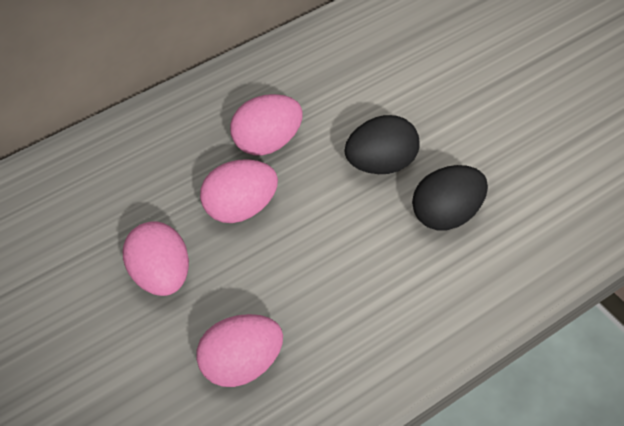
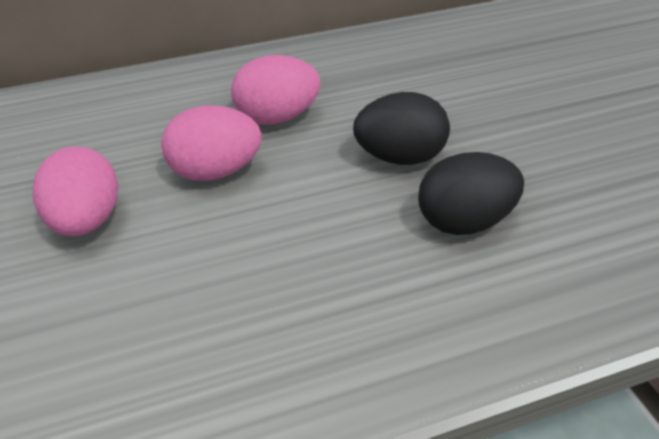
camera: 15 degrees right, 10 degrees down
(241, 366) = (123, 342): pink egg -> none

